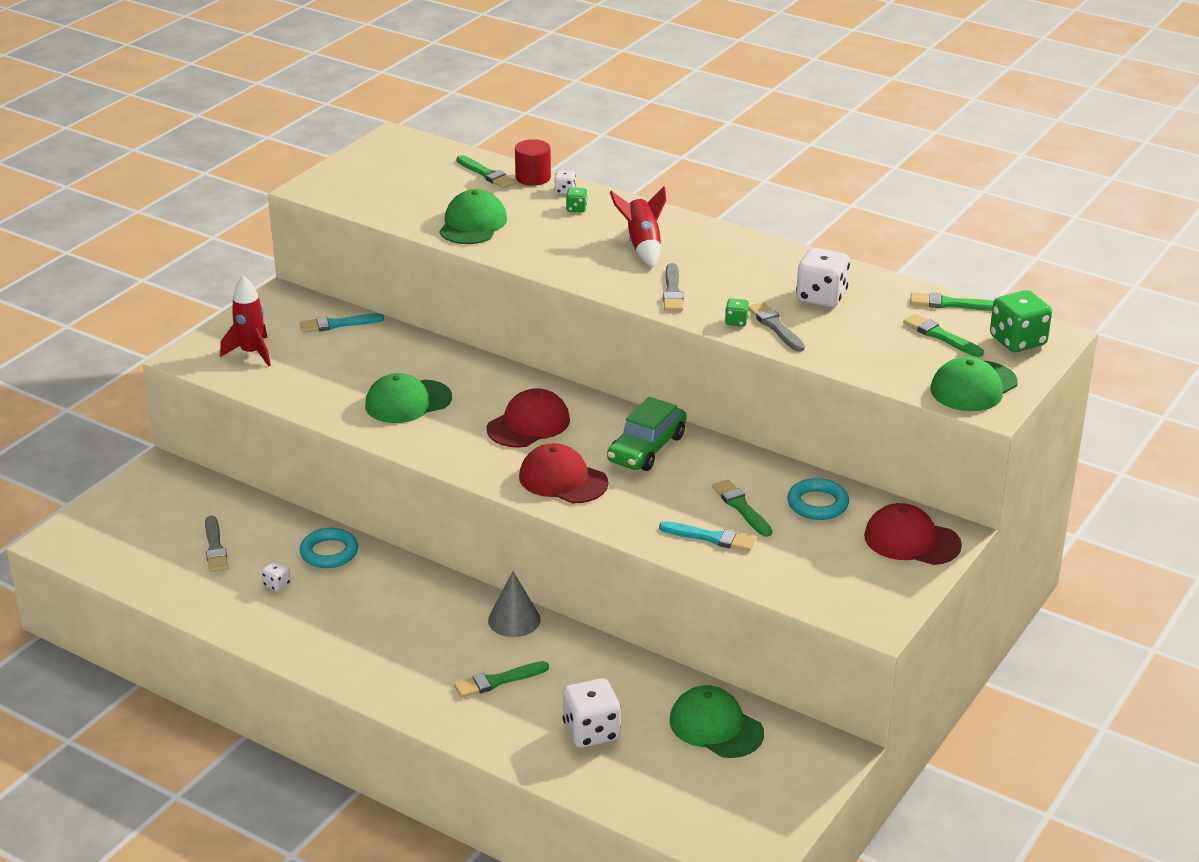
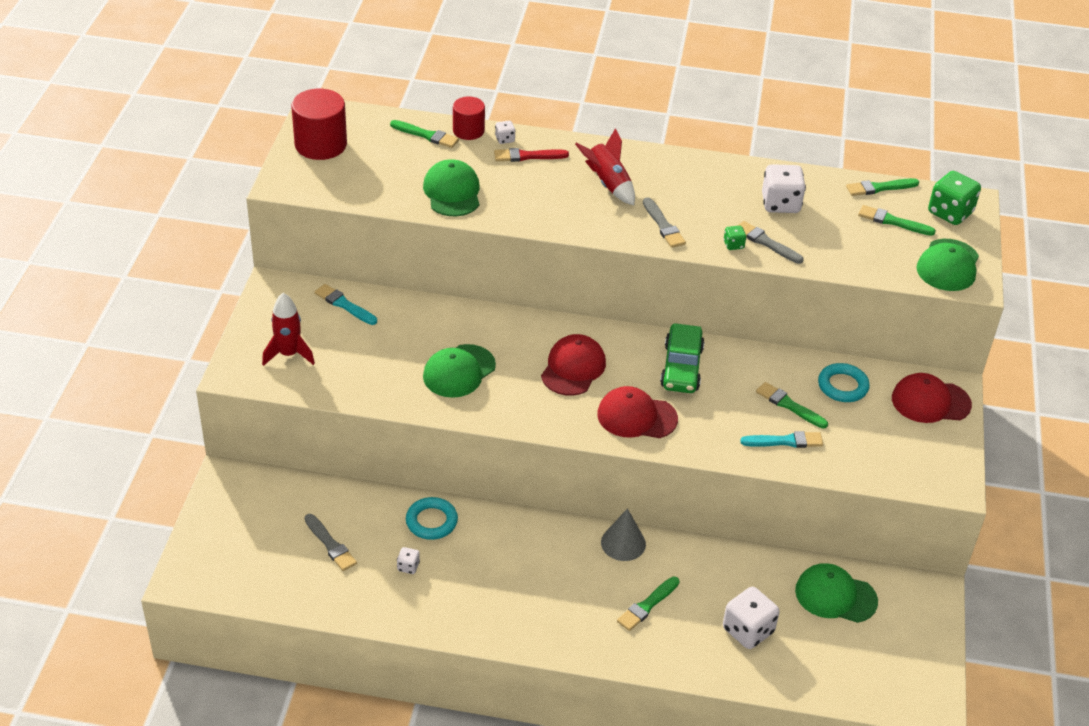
camera: 25 degrees left, 10 degrees up
(338, 324) = (344, 305): turquoise brush -> turquoise brush turned 75 degrees clockwise
(374, 164) = (320, 144): none -> red cylinder
(576, 208) = (527, 156): green dice -> red brush

